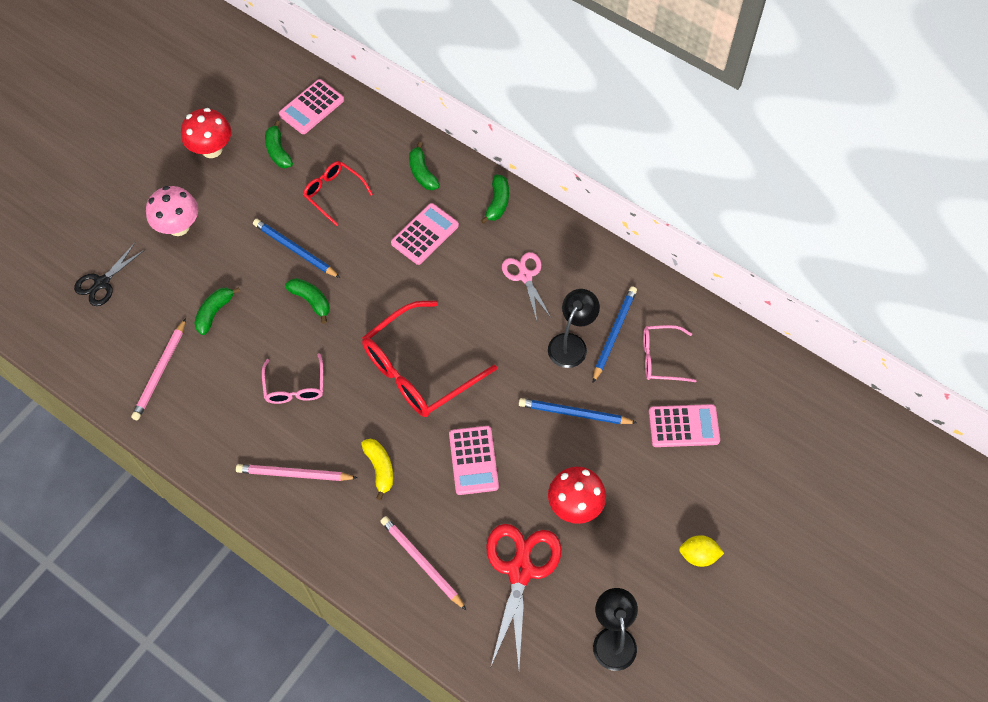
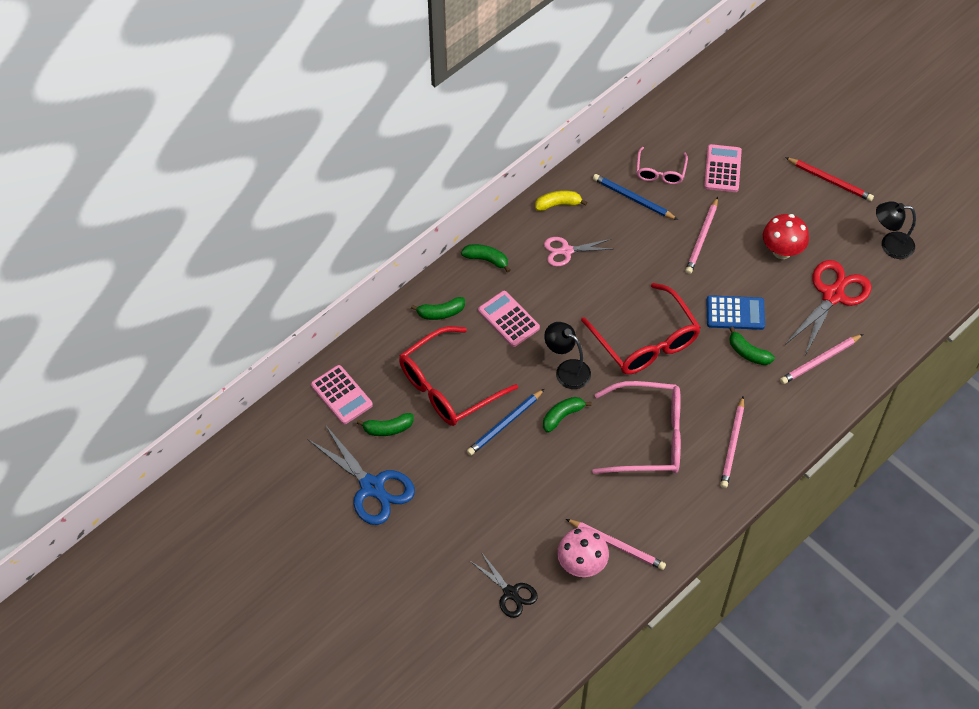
camera: 80 degrees left, 5 degrees down
(179, 226) = (458, 521): pink mushroom -> pink mushroom (581, 564)
(212, 149) = (372, 487): red mushroom -> blue scissors
(214, 312) = (561, 496): green banana -> green banana (748, 353)
(295, 386) = (648, 437): pink glasses -> pink glasses, size x1.84
(333, 193) = (448, 386): red glasses -> red glasses, size x1.84
(380, 468) = (734, 380): yellow banana -> yellow banana (558, 204)
(473, 460) = (735, 313): pink calculator -> blue calculator
(520, 571) = (832, 295): red scissors -> red scissors turned 105 degrees clockwise
(571, 343) = (637, 229): black lamp -> black lamp (567, 370)
(574, 413) = (702, 237): blue pencil -> pink pencil
(698, 555) = (830, 181): yellow lemon -> red pencil

